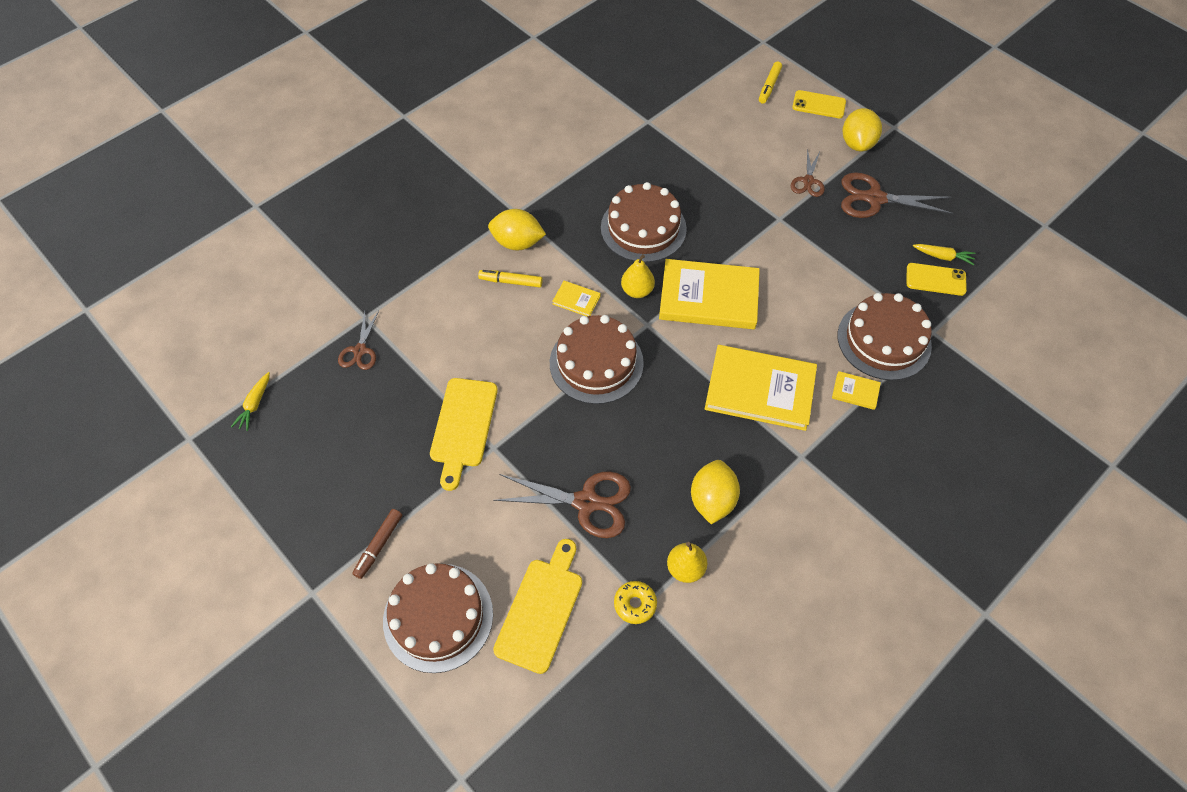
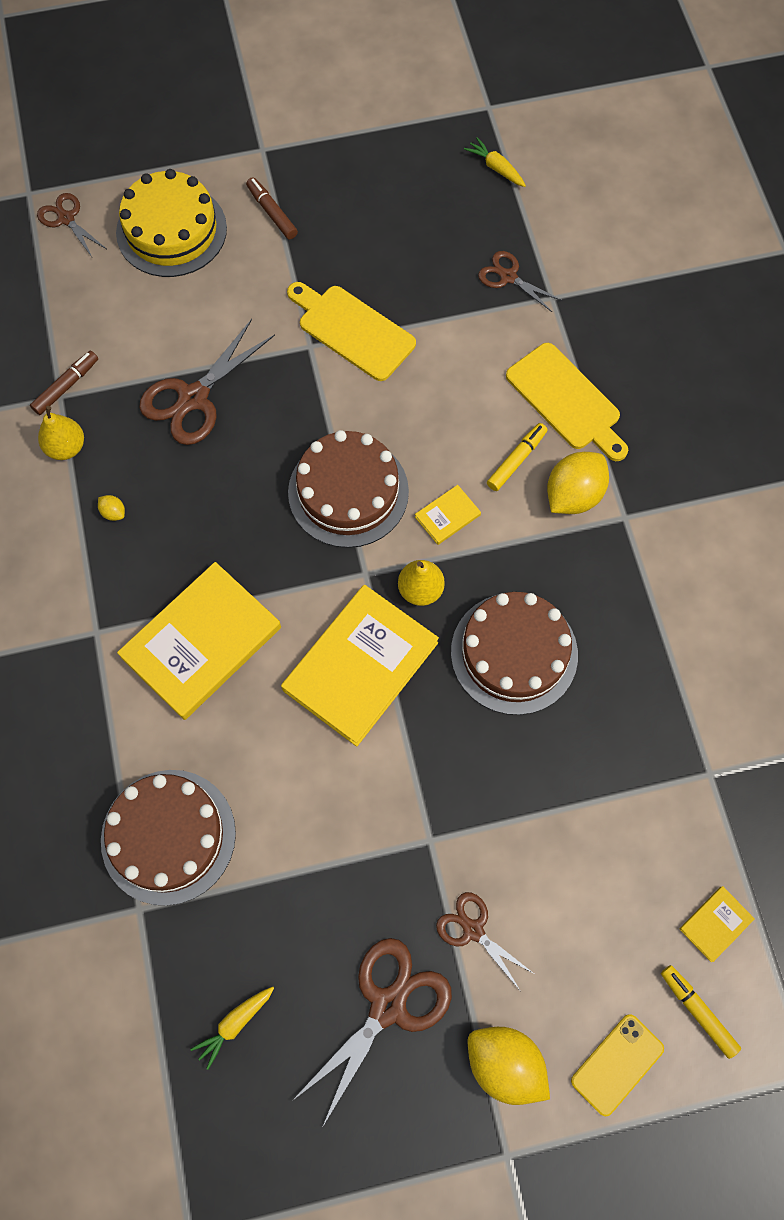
camera: 120 degrees right, 10 degrees up
(438, 617) = (171, 230): brown cake -> yellow cake
(472, 721) = (66, 219): none -> brown scissors
(541, 609) = (119, 310): yellow cutting board -> yellow cutting board (566, 400)
(635, 604) = (66, 386): yellow donut -> brown marker
(712, 500) = (114, 512): yellow lemon -> yellow lemon, size x0.42
(855, 391) = (128, 748): yellow book -> yellow book (715, 924)
(935, 279) = (207, 981): yellow phone -> none

